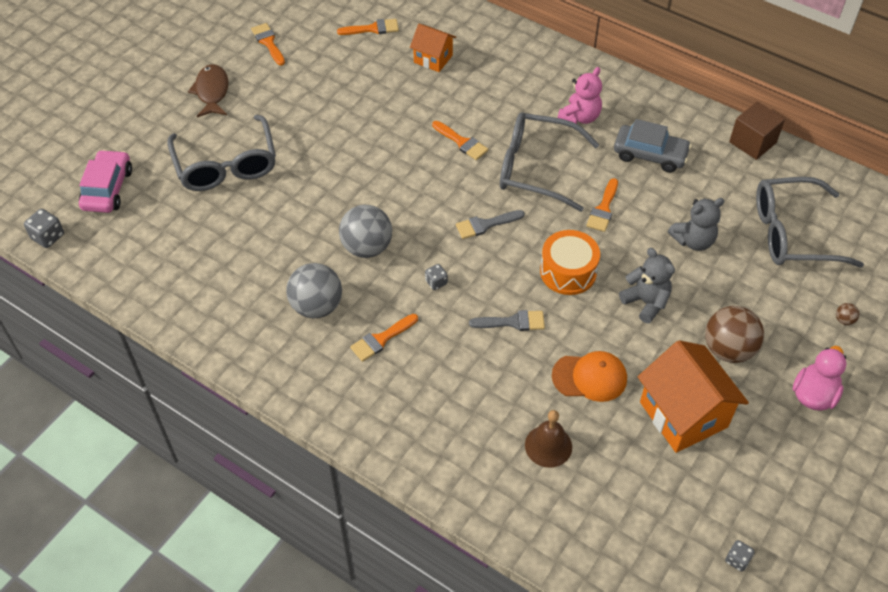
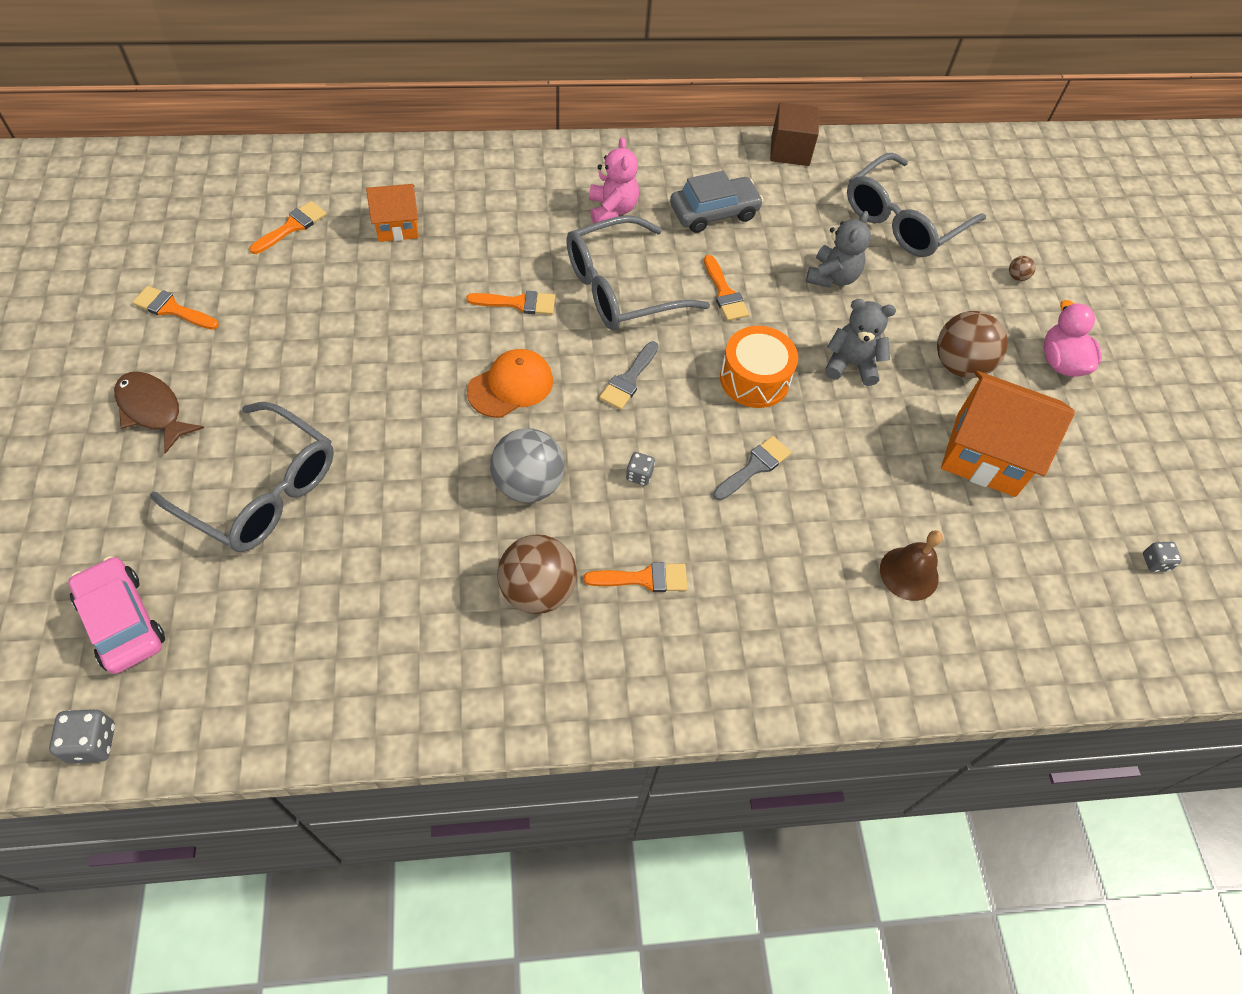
camera: 45 degrees left, 5 degrees up
(316, 306) = (537, 590): grey ball -> brown ball
(381, 339) = (644, 578): orange brush -> orange brush turned 105 degrees counterclockwise
(590, 377) = (876, 475): orange cap -> orange cap (511, 386)

